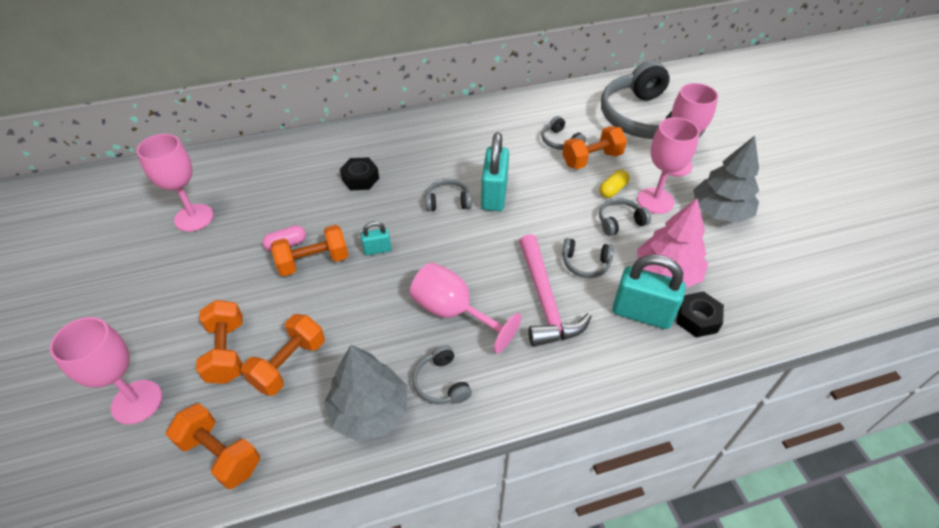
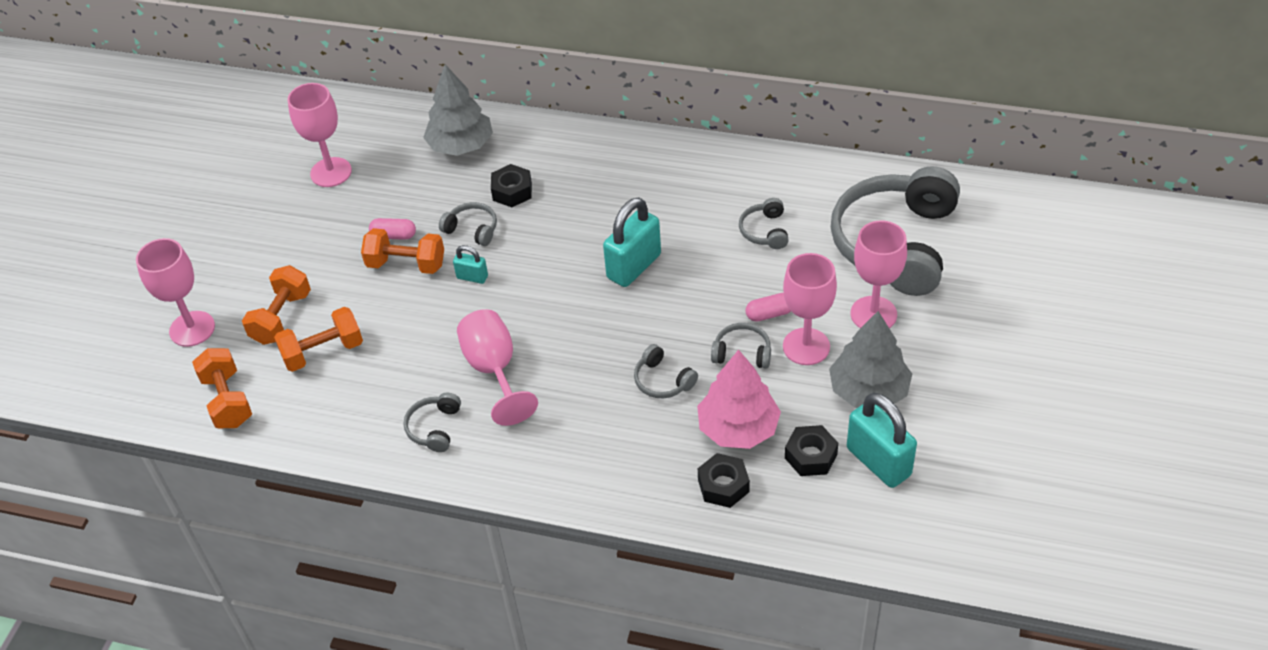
camera: 35 degrees right, 0 degrees up
(369, 411) = (359, 422): grey tree -> grey tree (461, 145)
(448, 201) = (580, 253): grey headphones -> grey headphones (472, 229)
(545, 300) = (589, 398): pink hammer -> none
(592, 159) = (780, 268): orange dumbbell -> none
(612, 190) = (769, 314): yellow capsule -> pink capsule
(641, 313) = (672, 454): turquoise padlock -> turquoise padlock (878, 462)
(730, 270) = (811, 456): none -> black nut

